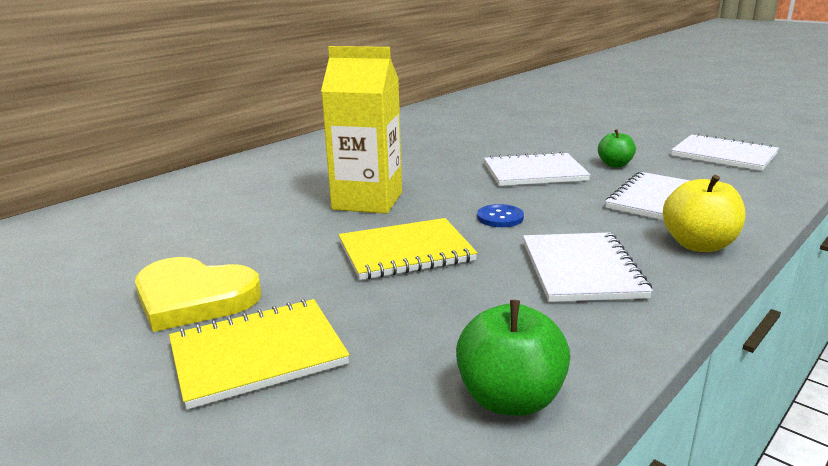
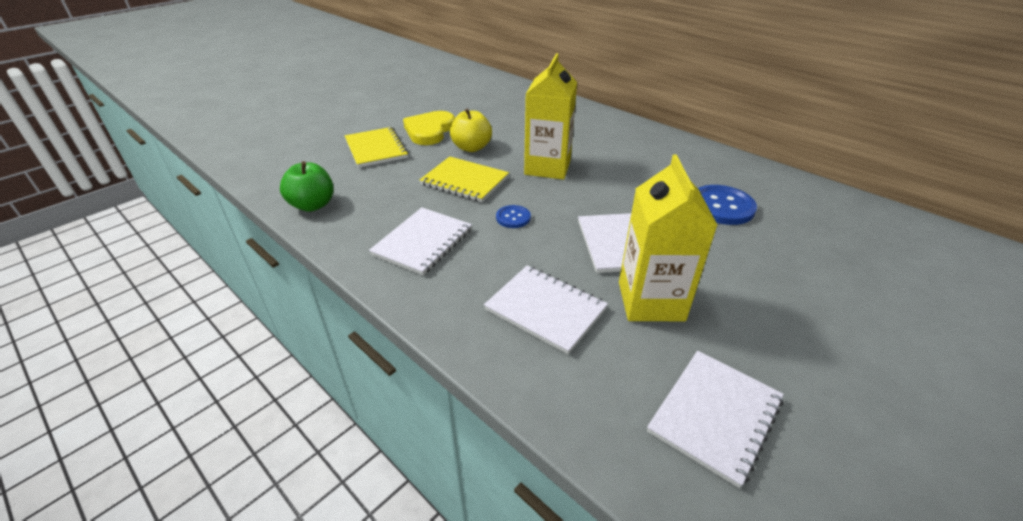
camera: 90 degrees right, 15 degrees up
(405, 252) = (465, 181): yellow notebook -> yellow notebook turned 45 degrees counterclockwise
(454, 136) = (722, 206): none -> blue button
(581, 270) = (423, 242): white notebook -> white notebook turned 60 degrees counterclockwise
(615, 165) = (650, 301): green apple -> yellow carton
(698, 245) = (446, 307): yellow apple -> yellow apple (471, 148)

